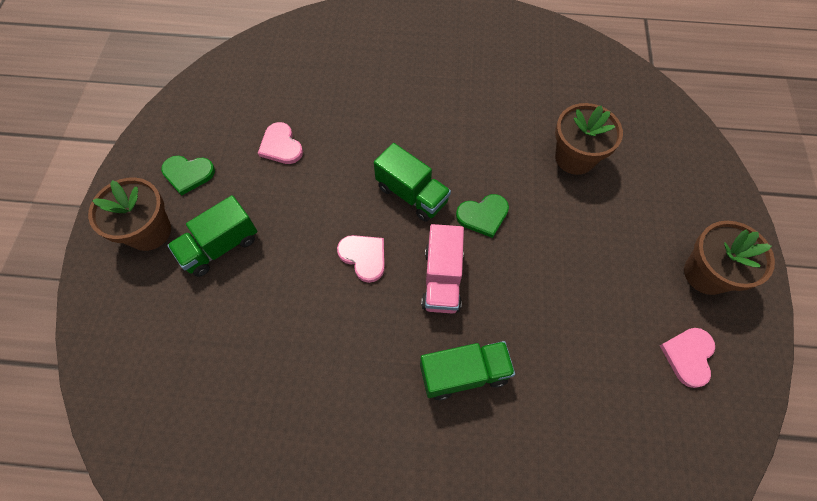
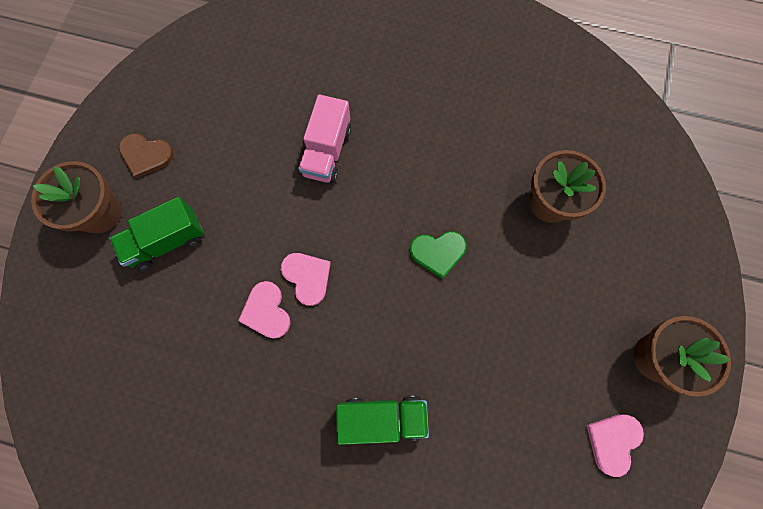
camera: 10 degrees right, 10 degrees up
(188, 174) = (146, 155): green heart -> brown heart
(281, 146) = (244, 138): pink heart -> pink heart (266, 311)
(412, 194) = (369, 216): green truck -> none
(442, 279) = (381, 315): pink truck -> pink truck (327, 151)

